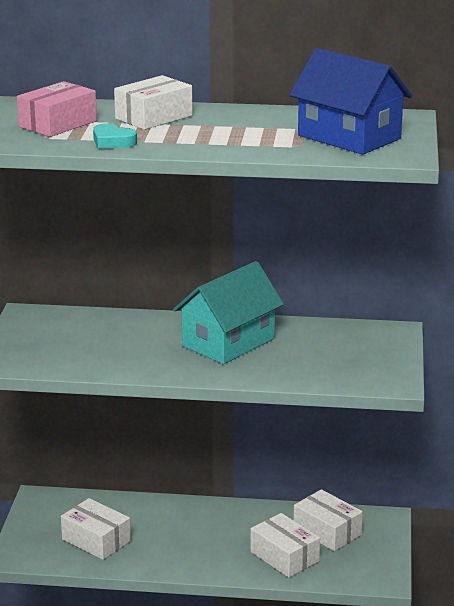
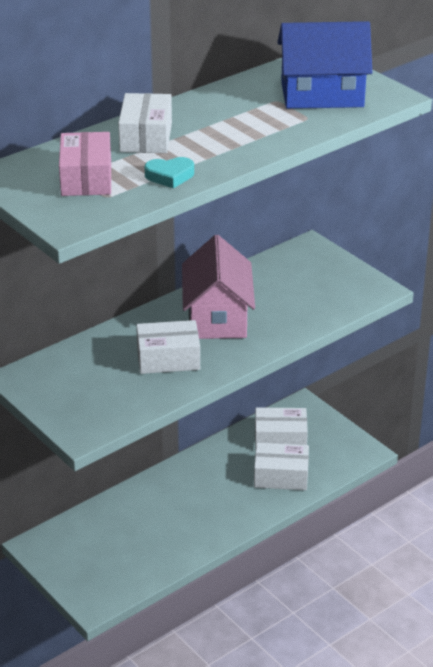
camera: 45 degrees left, 10 degrees up
(96, 540) = (134, 550): white box -> white box (168, 359)
(228, 342) = (218, 317): turquoise house -> pink house

